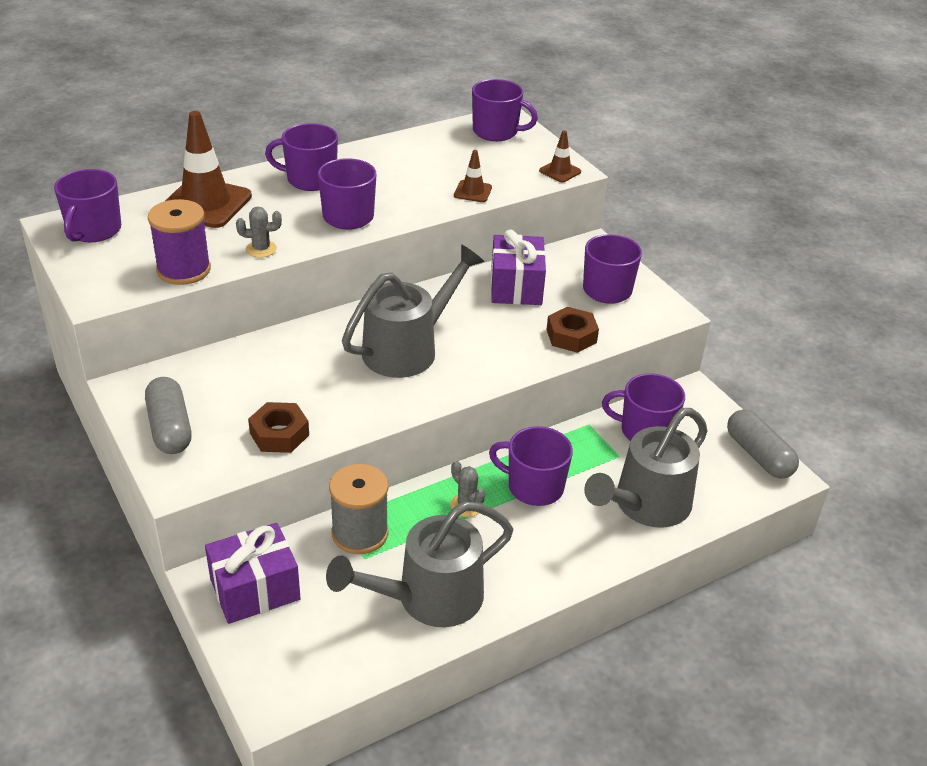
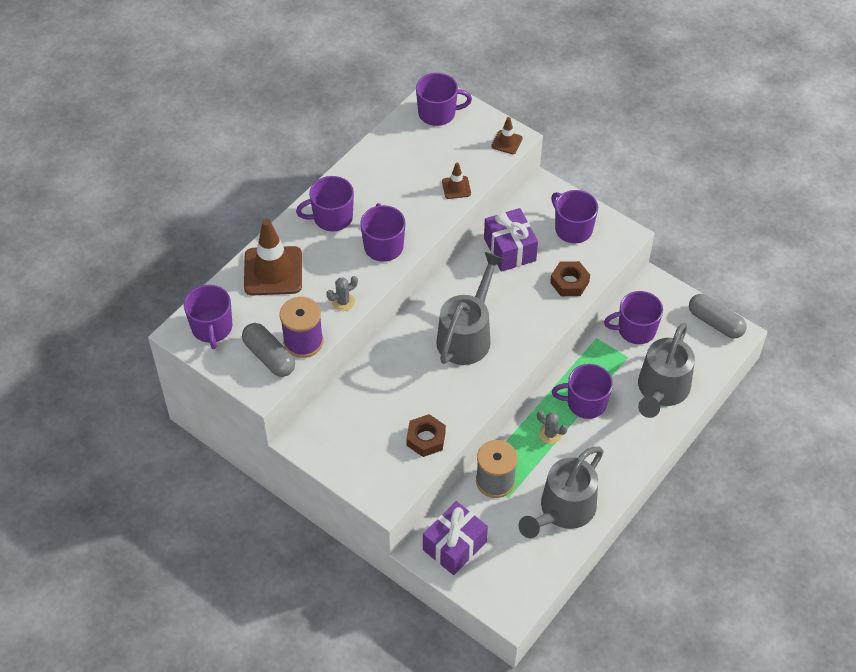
camera: 20 degrees left, 15 degrees up
(170, 428) = (352, 461): grey capsule -> grey capsule (269, 356)

